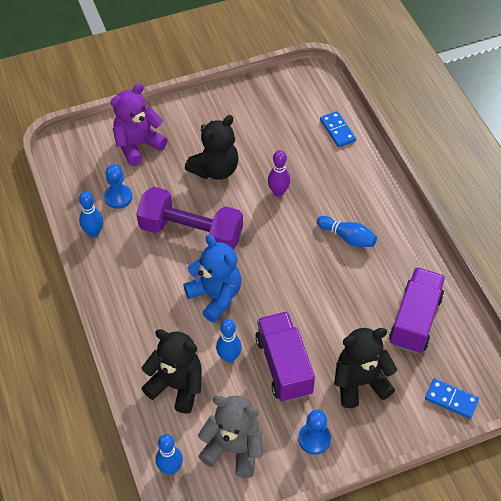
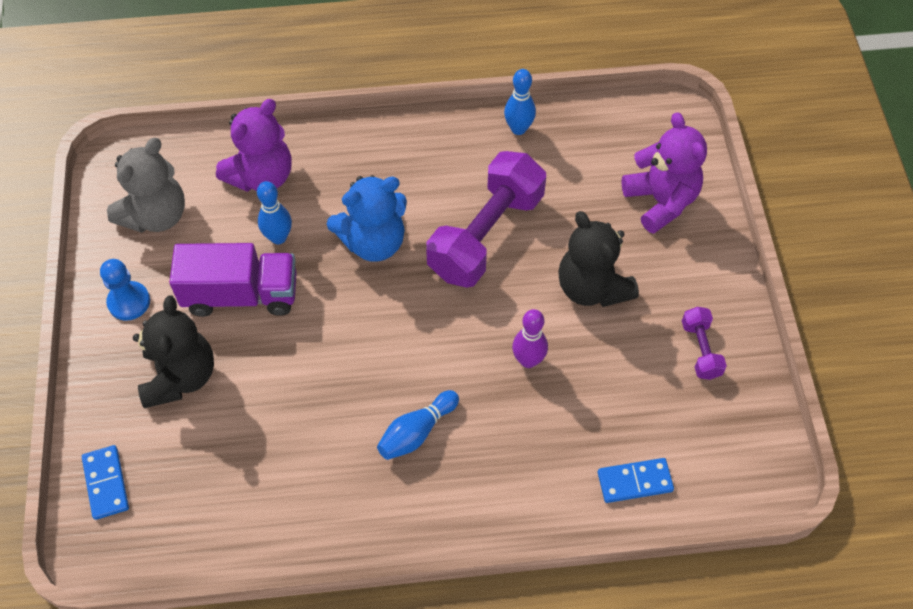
camera: 105 degrees right, 5 degrees up
(118, 197) = (570, 164): blue pawn -> none
(170, 468) = (162, 151): blue bowling pin -> none
(177, 386) = (261, 176): black teddy bear -> purple teddy bear
(242, 113) = (700, 350): none -> purple dumbbell
(415, 320) = (244, 479): purple truck -> none
(451, 399) = (106, 483): blue domino -> blue domino turned 60 degrees counterclockwise

